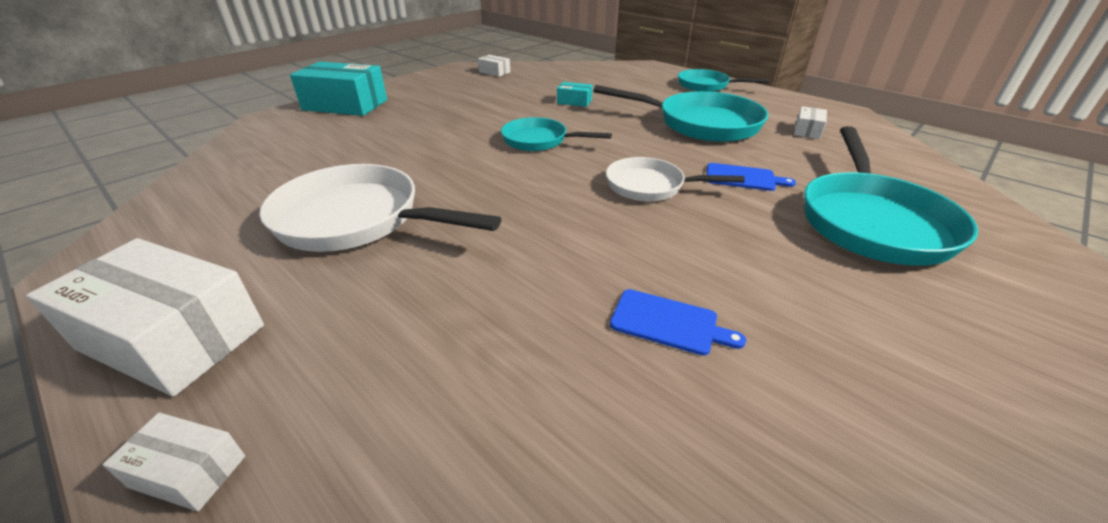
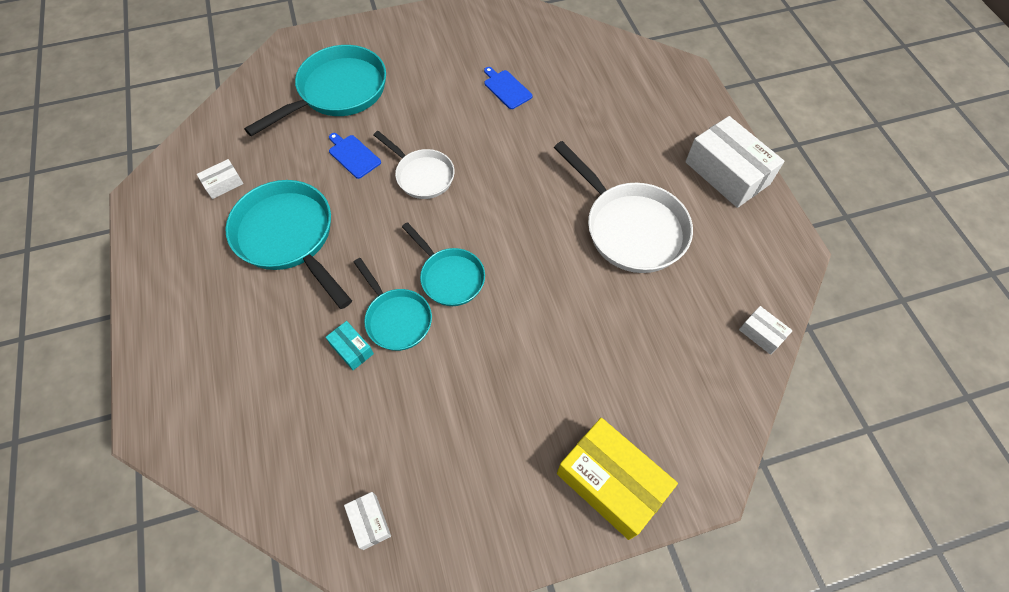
camera: 150 degrees left, 25 degrees up
(188, 471) = (705, 109): white box -> white box (761, 334)
(345, 105) = (611, 483): turquoise box -> yellow box
(706, 86) = (173, 316): turquoise pan -> turquoise pan (396, 319)

